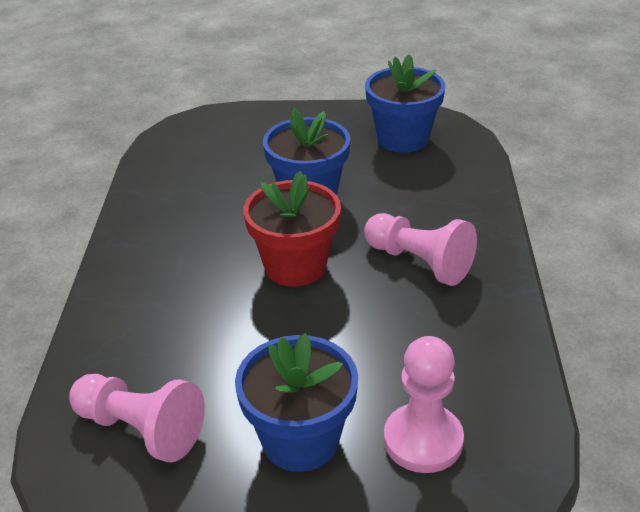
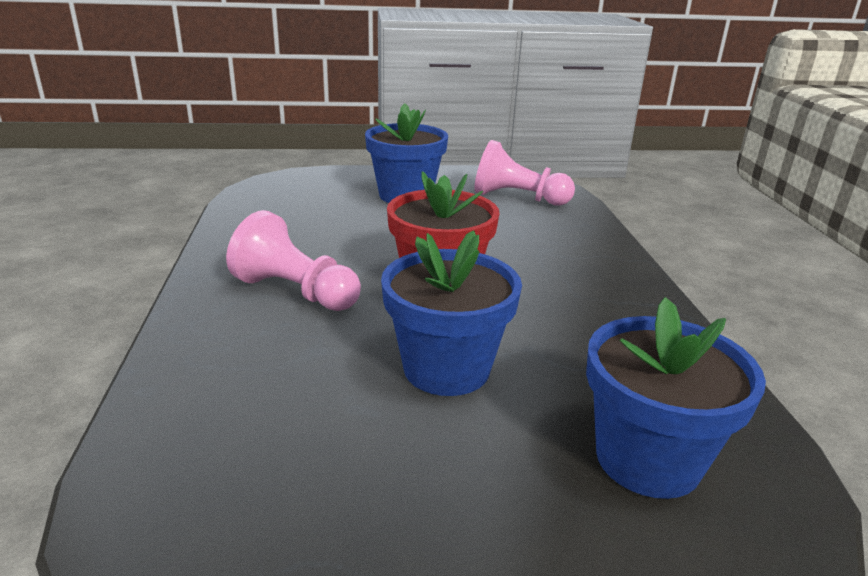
camera: 170 degrees right, 10 degrees down
(403, 139) = (272, 506): blue flower pot -> blue flower pot (648, 459)
(423, 440) = (320, 196): pink pawn -> none

